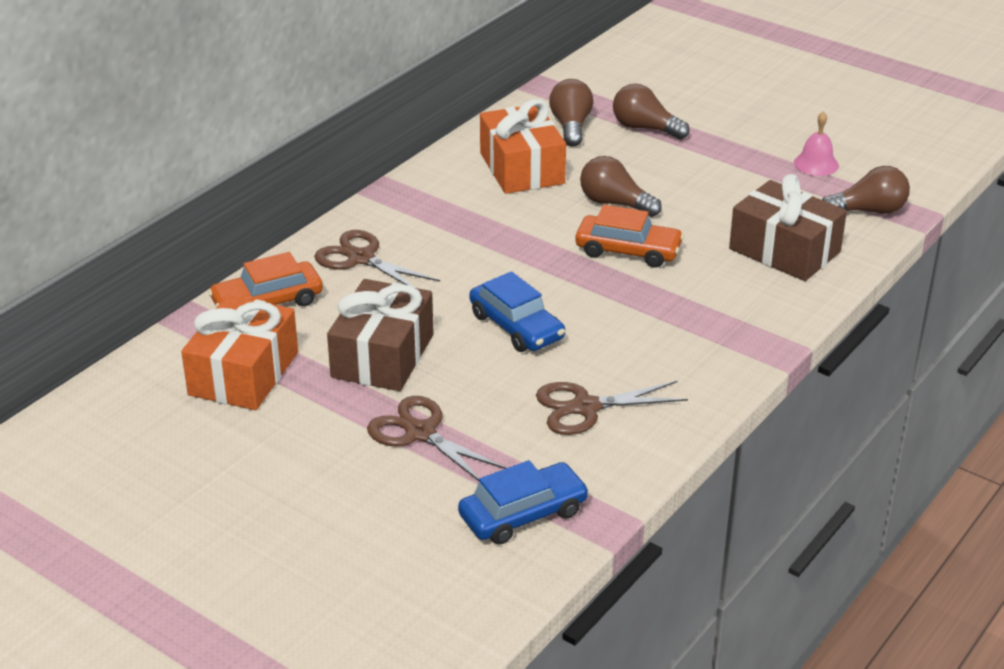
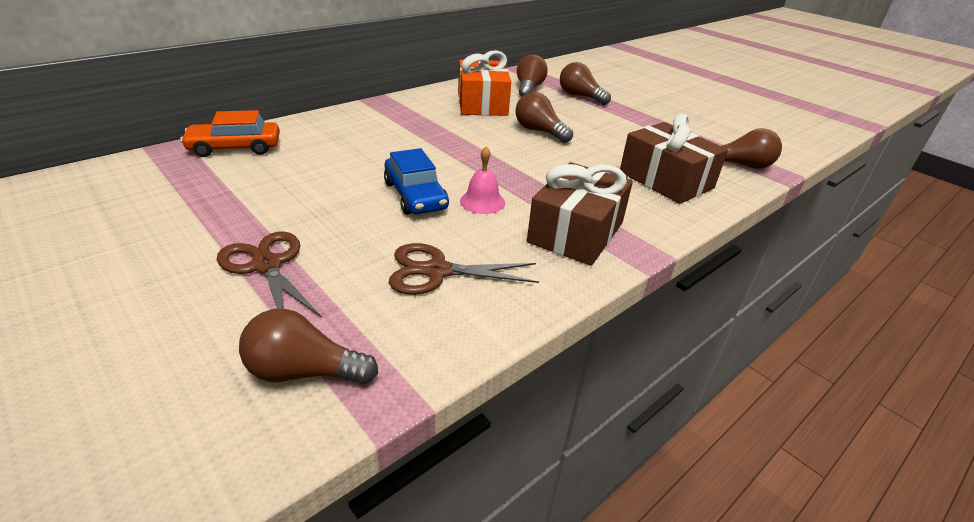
camera: 10 degrees right, 0 degrees up
(243, 373) = (165, 191): orange gift -> none
(361, 258) = (329, 133): brown scissors -> none
(383, 356) = (289, 198): brown gift -> brown gift (576, 232)
(523, 514) = (304, 372): blue car -> brown light bulb
(628, 251) = (536, 160): orange car -> none
(816, 164) = (702, 132): pink bell -> pink bell (482, 202)

